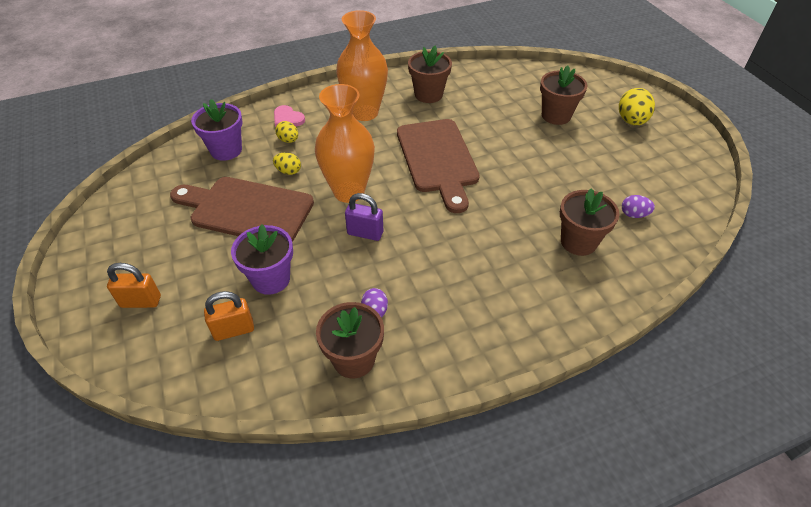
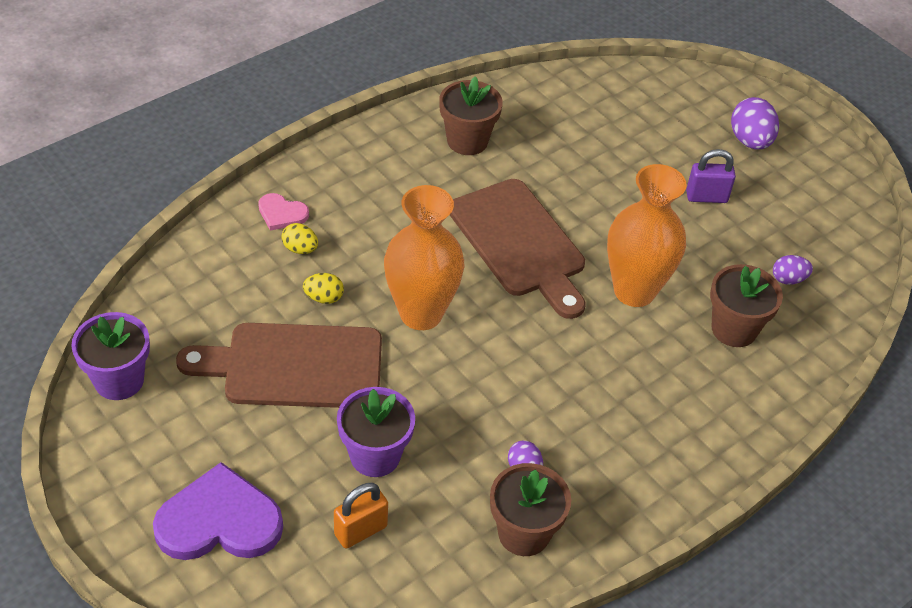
camera: 20 degrees left, 0 degrees up
(141, 301) = (219, 521): orange padlock -> purple heart
(226, 150) = (217, 280): purple flower pot -> purple flower pot (119, 380)
(364, 112) = (389, 185): orange vase -> orange vase (634, 291)
(365, 233) = (468, 369): purple padlock -> purple padlock (706, 197)
(556, 115) = (651, 148): brown flower pot -> none
(631, 121) = (750, 141): yellow egg -> purple egg

